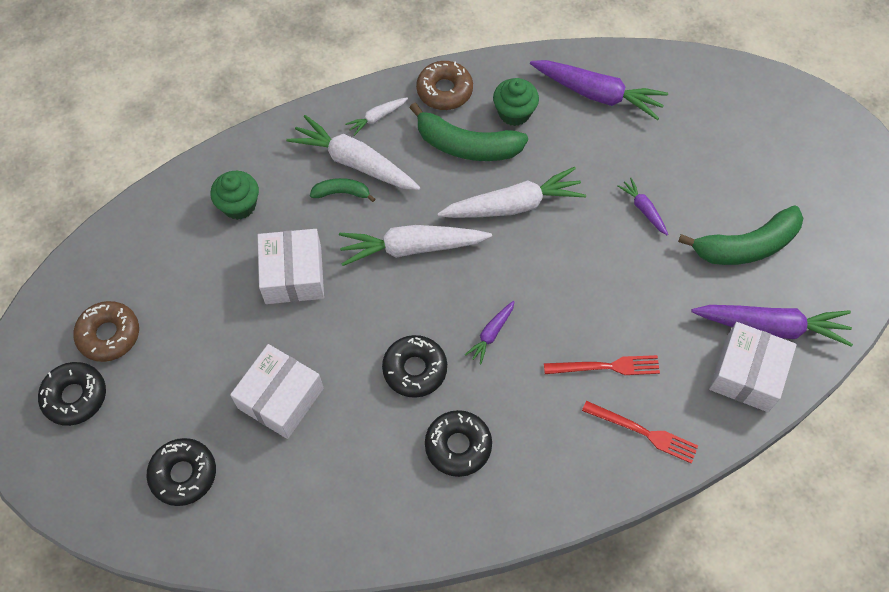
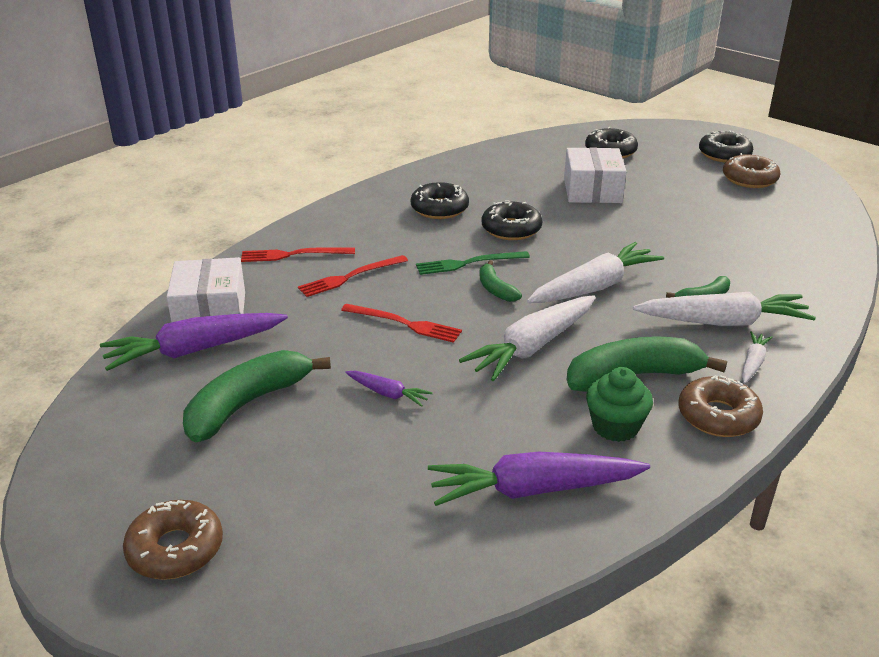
camera: 150 degrees right, 30 degrees down
(239, 205) = (774, 261): green cupcake -> none
(293, 275) = (669, 242): white box -> none
(491, 334) = (468, 263): purple carrot -> green fork
(493, 286) = (495, 289): none -> green banana
(592, 278) = (404, 324): none -> red fork
(819, 149) = (175, 549): none -> brown donut

